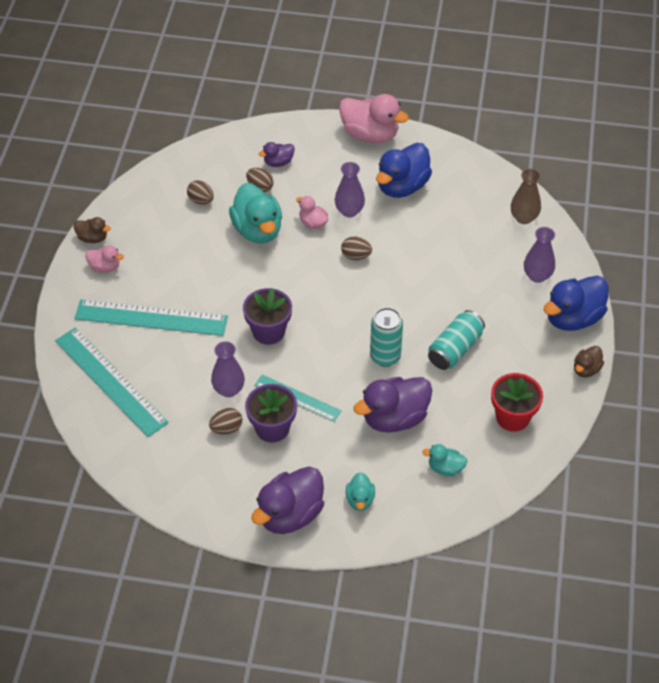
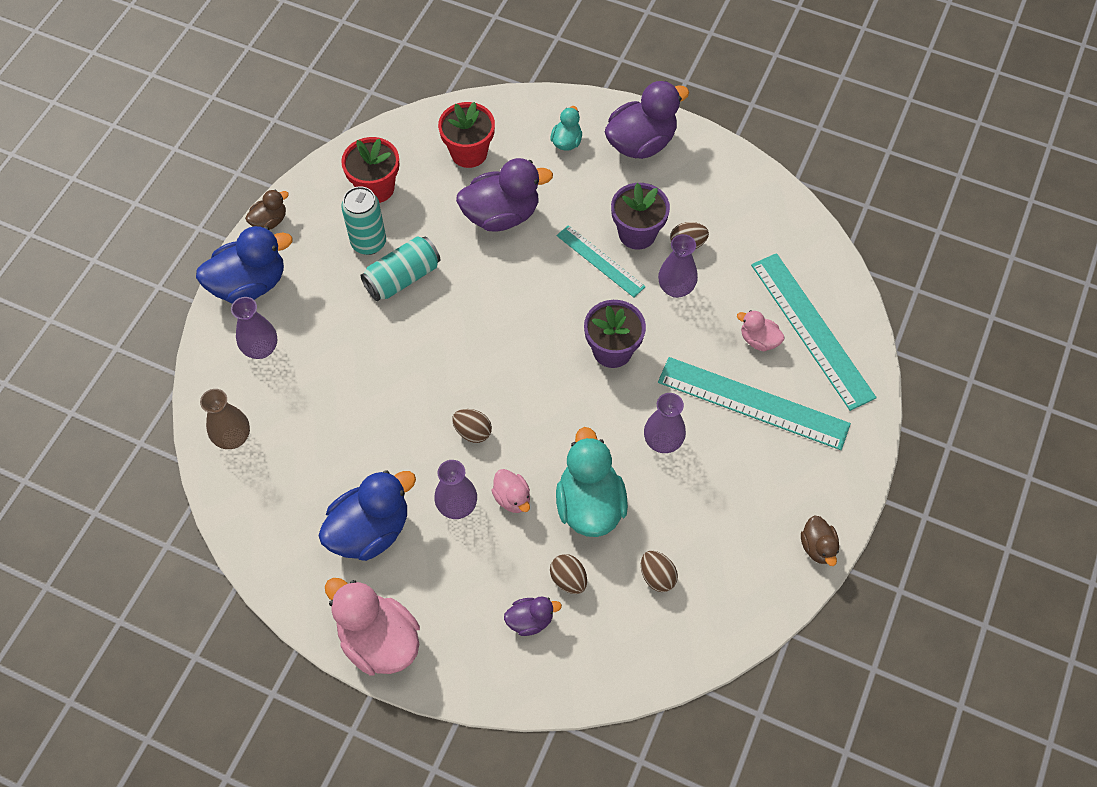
camera: 165 degrees left, 10 degrees up
(93, 238) = (817, 547): brown duck -> brown duck turned 135 degrees counterclockwise
(105, 267) = (804, 494): pink duck -> pink duck (758, 340)
(215, 278) = (662, 441): none -> purple vase
(385, 356) = (486, 287): turquoise can -> turquoise can (368, 242)
(445, 468) = (469, 153): turquoise duck -> red flower pot

